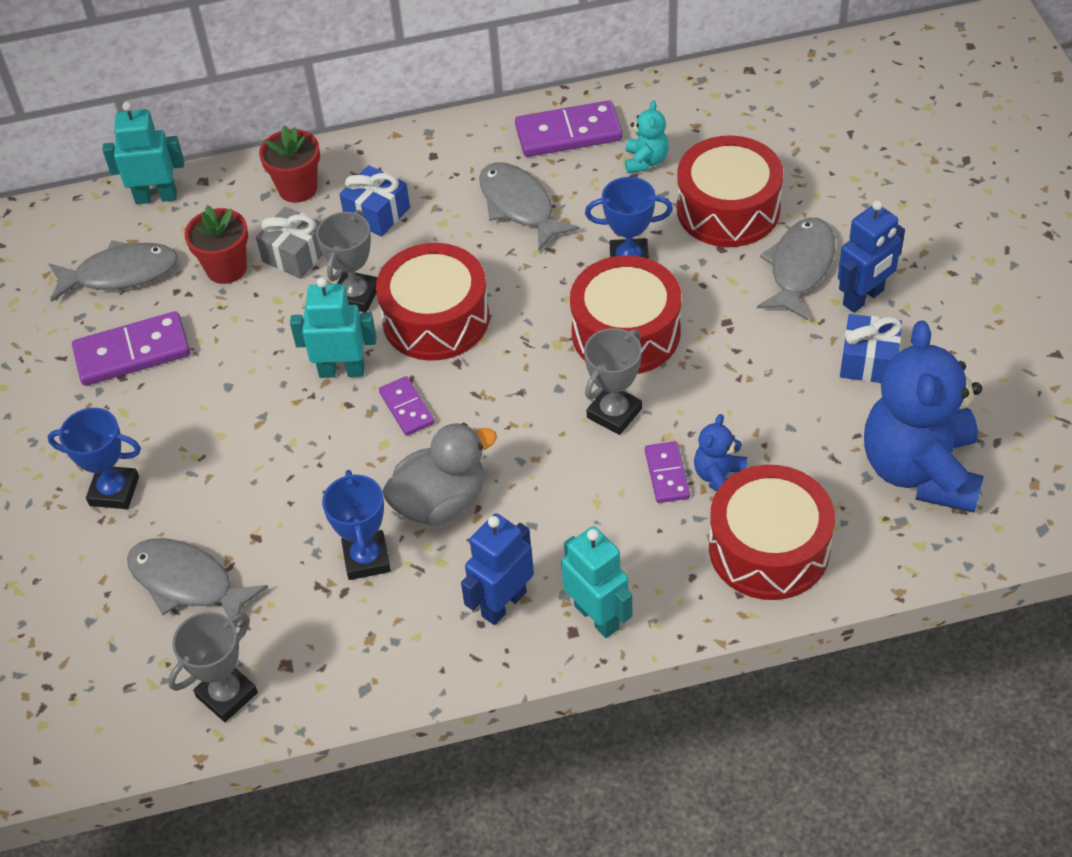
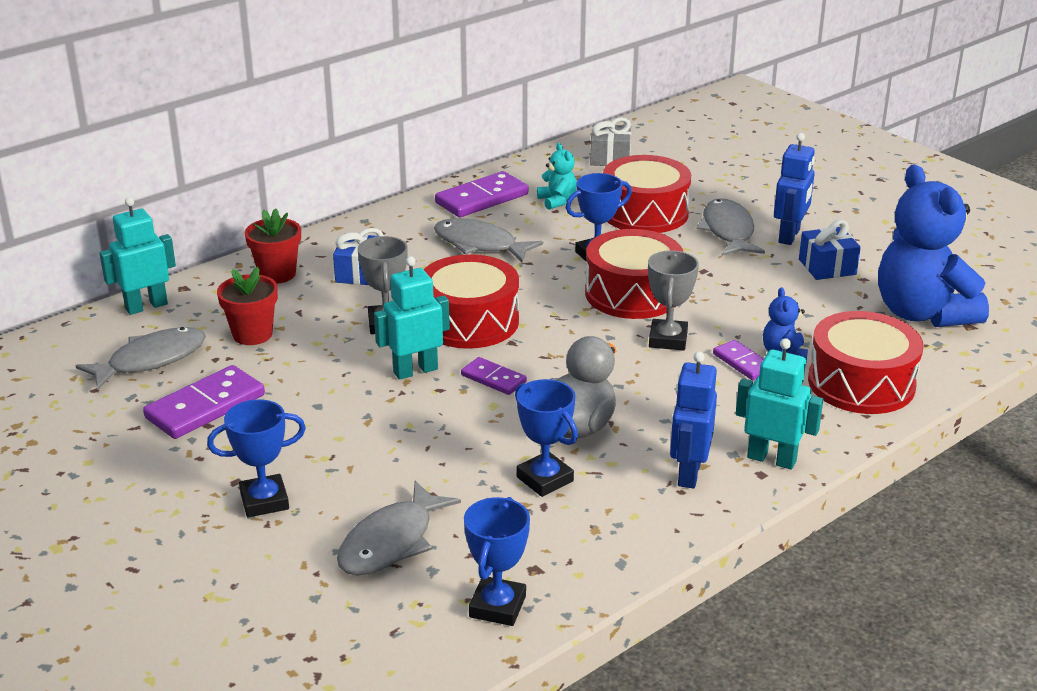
camera: 30 degrees left, 20 degrees down
(187, 583) = (391, 542): grey fish -> grey fish turned 60 degrees counterclockwise
(227, 694) = (497, 606): grey trophy -> blue trophy
(295, 255) = (310, 312): grey gift -> grey gift (610, 158)

